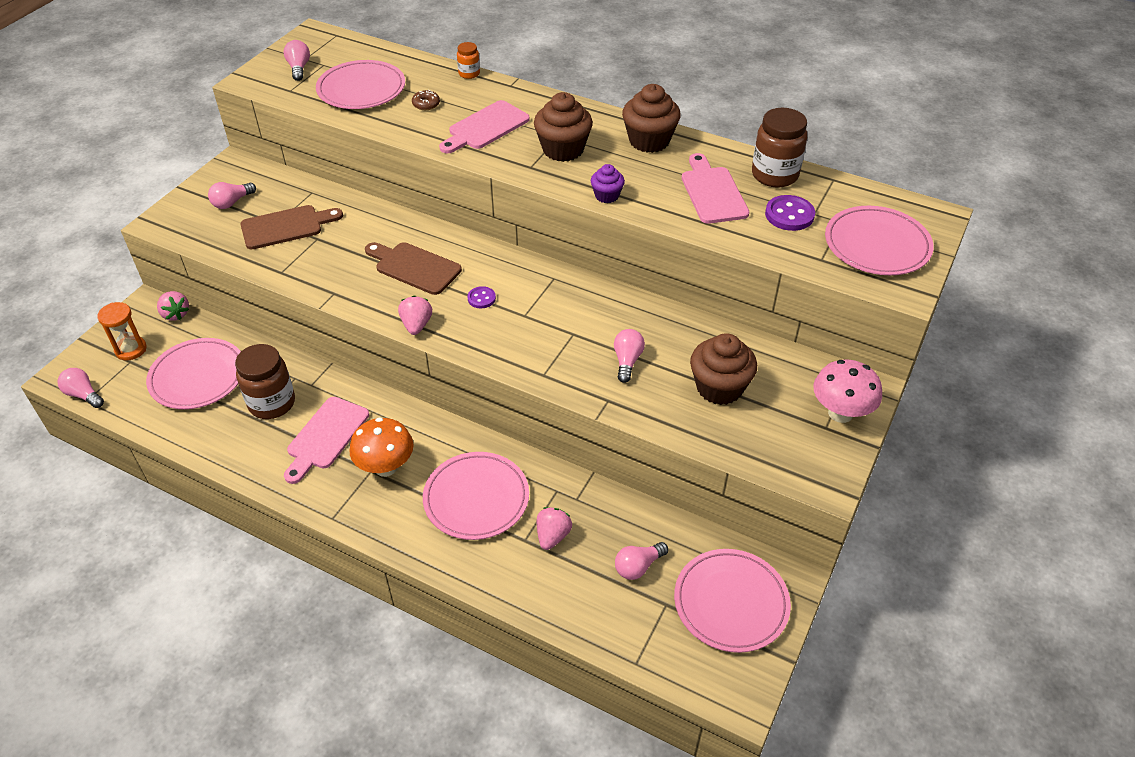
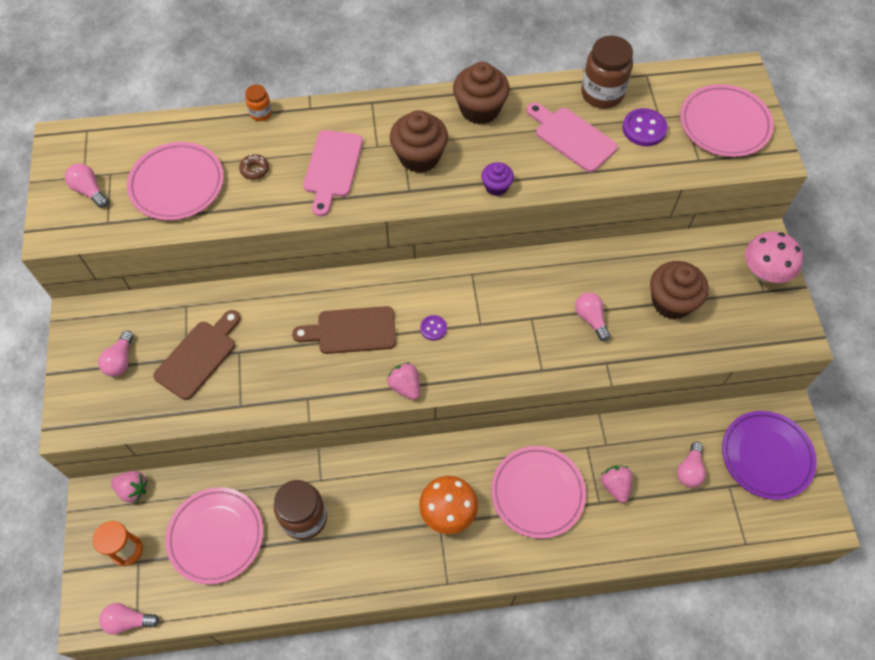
camera: 35 degrees left, 15 degrees up
(326, 436) = (377, 518): pink cutting board -> none
(731, 602) = (766, 456): pink plate -> purple plate

